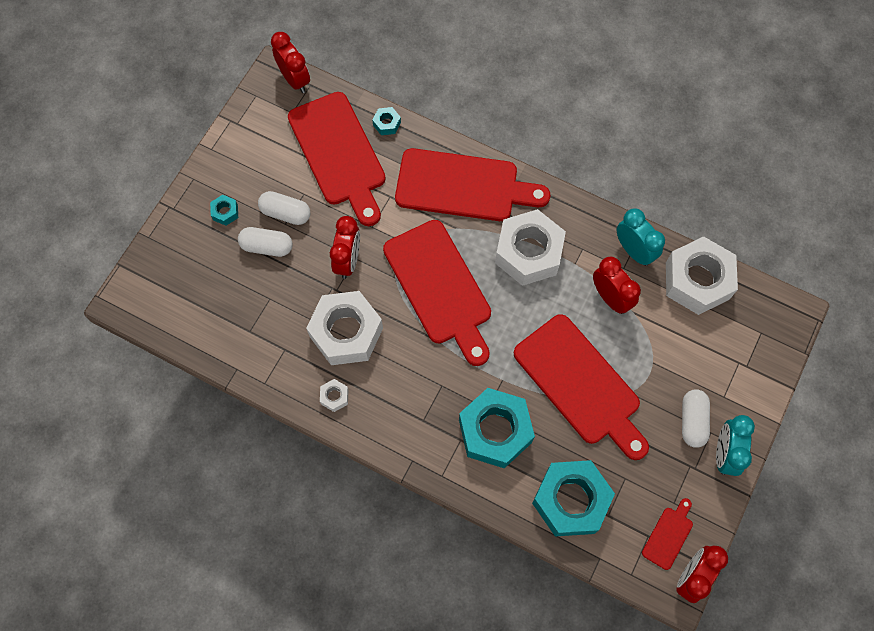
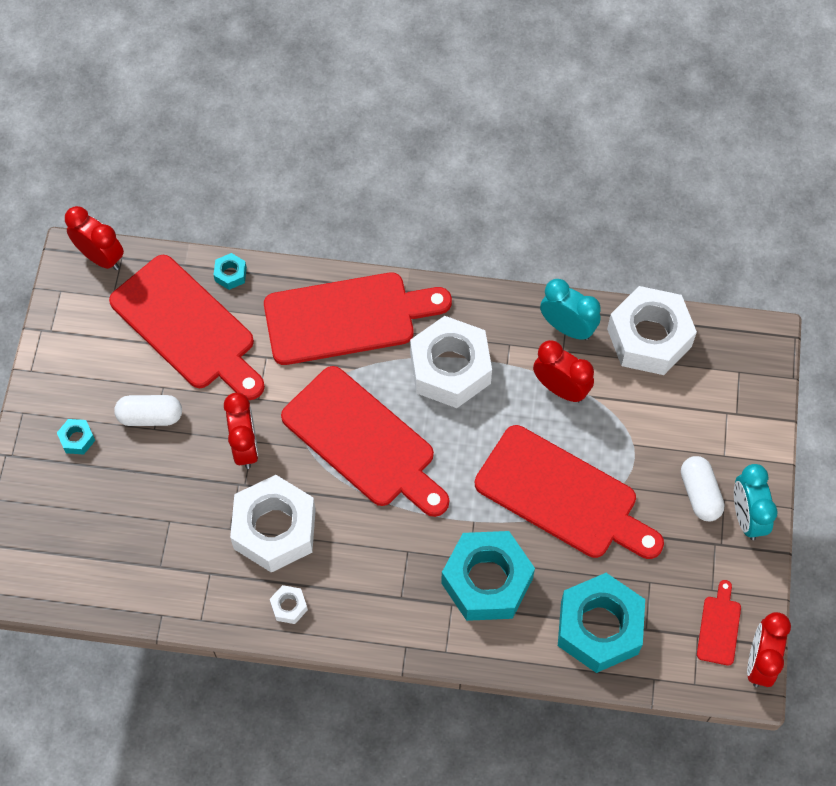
camera: 20 degrees left, 5 degrees down
(267, 246) = (143, 462): white capsule -> none

